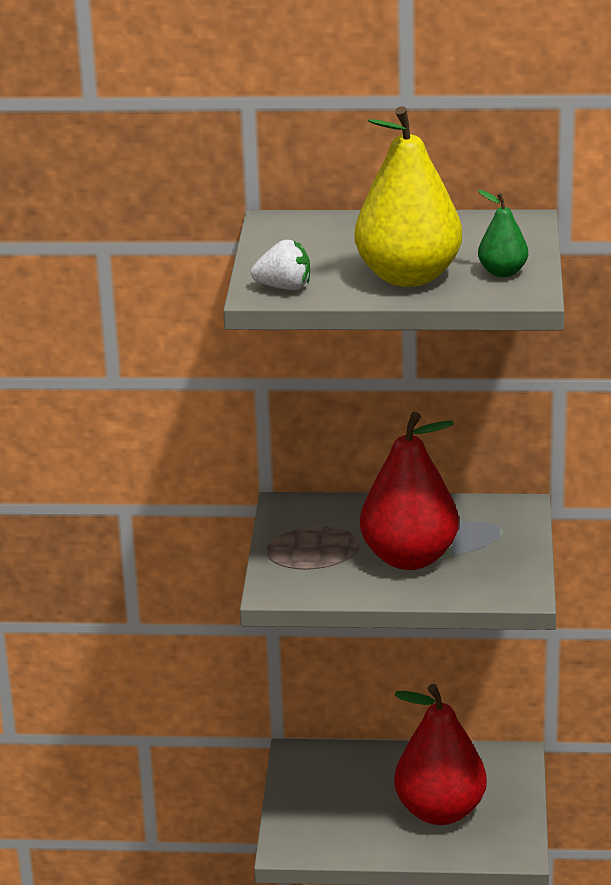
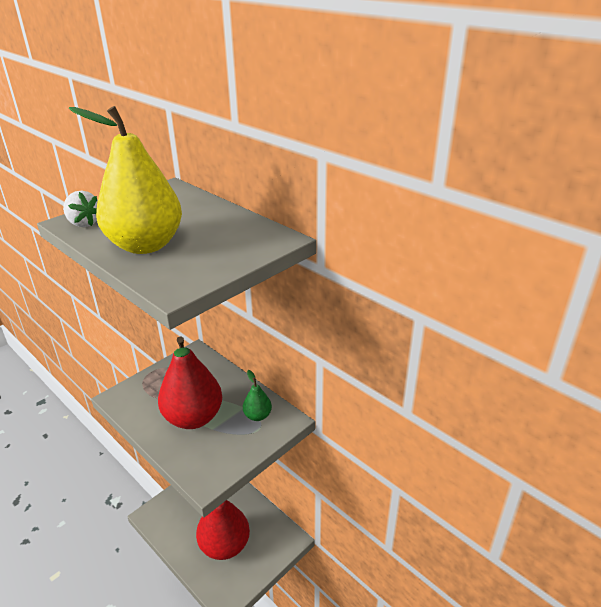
camera: 40 degrees right, 5 degrees up
(502, 272) = (194, 267): green pear -> green pear (257, 416)

